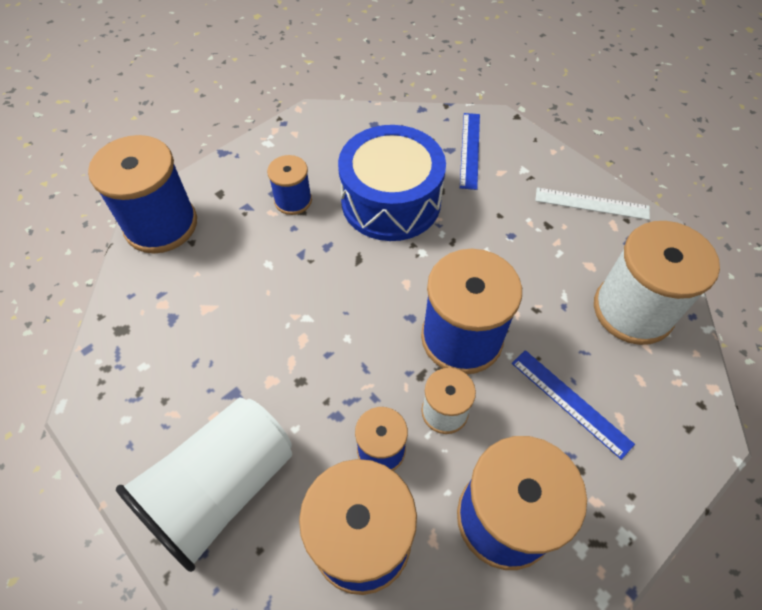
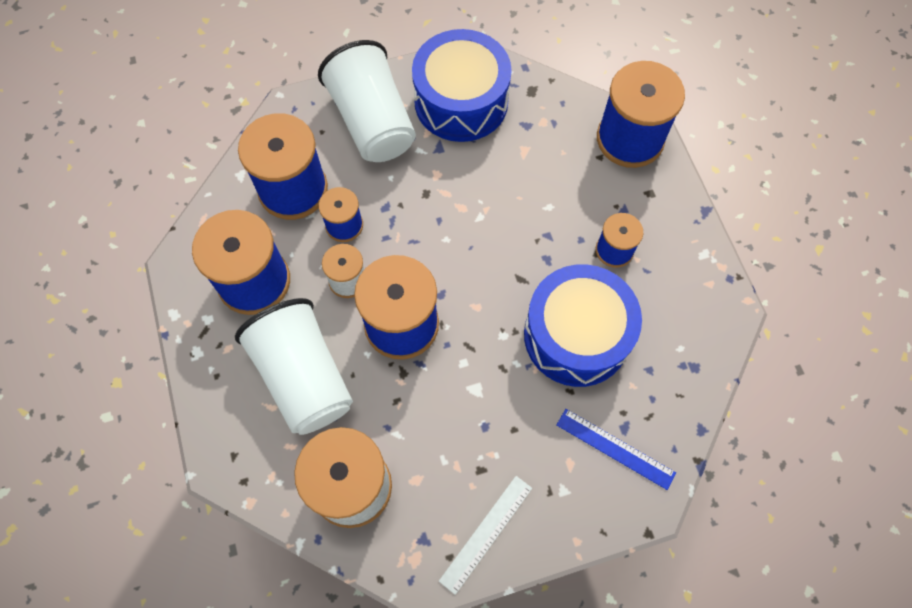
camera: 115 degrees right, 10 degrees up
(157, 397) = (461, 101): none -> blue drum
(570, 402) = (304, 376): blue ruler -> white cup

